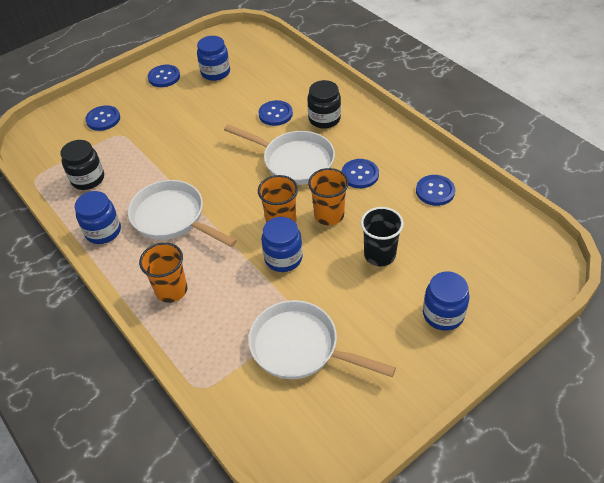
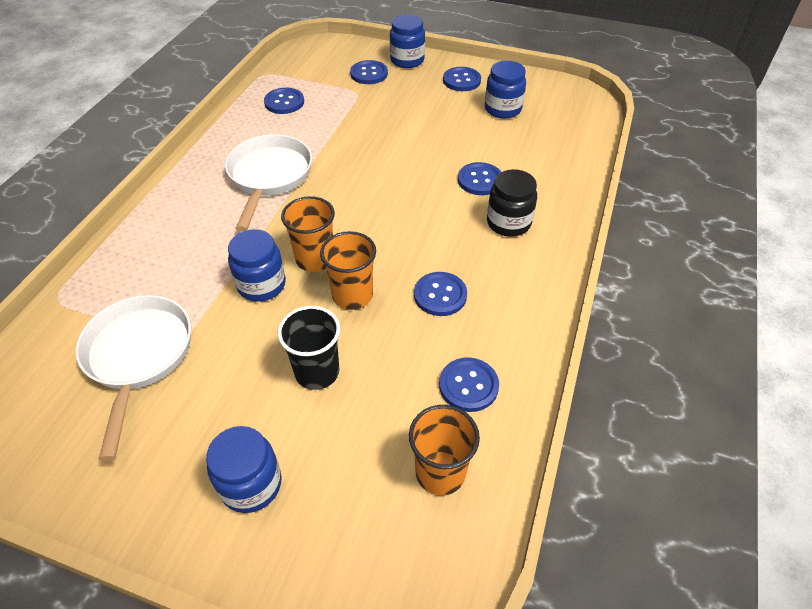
camera: 55 degrees right, 0 degrees up
(88, 179) = (284, 102): black jar -> blue button
(103, 231) = (224, 142): blue jar -> blue jar (407, 60)
(171, 290) = (173, 220): orange cup -> orange cup (440, 472)
(294, 161) = (417, 228): white pan -> none

